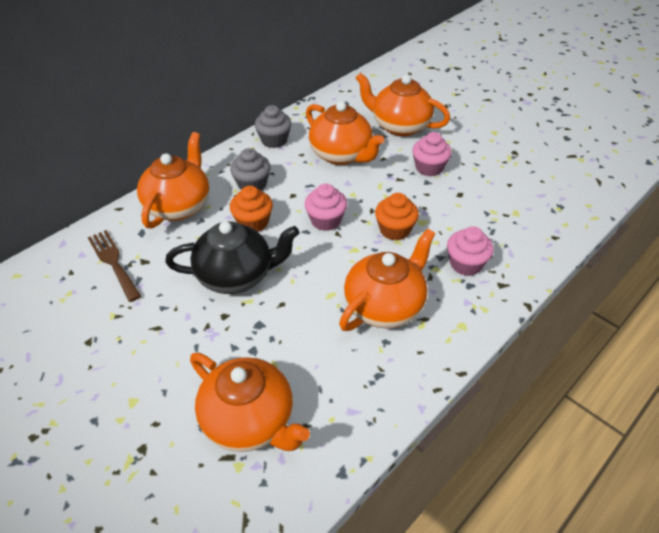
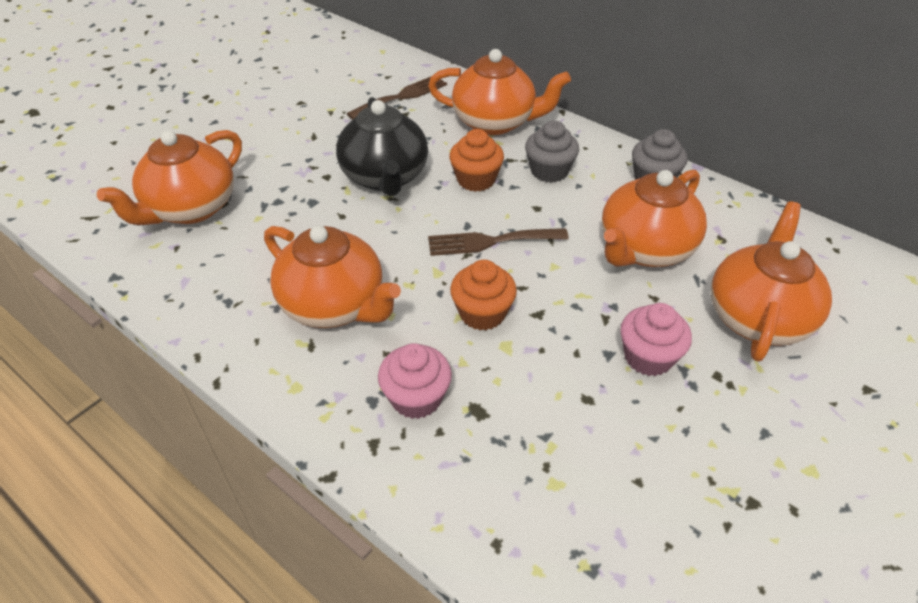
camera: 85 degrees right, 0 degrees up
(326, 220) = (490, 241): pink cupcake -> brown fork

